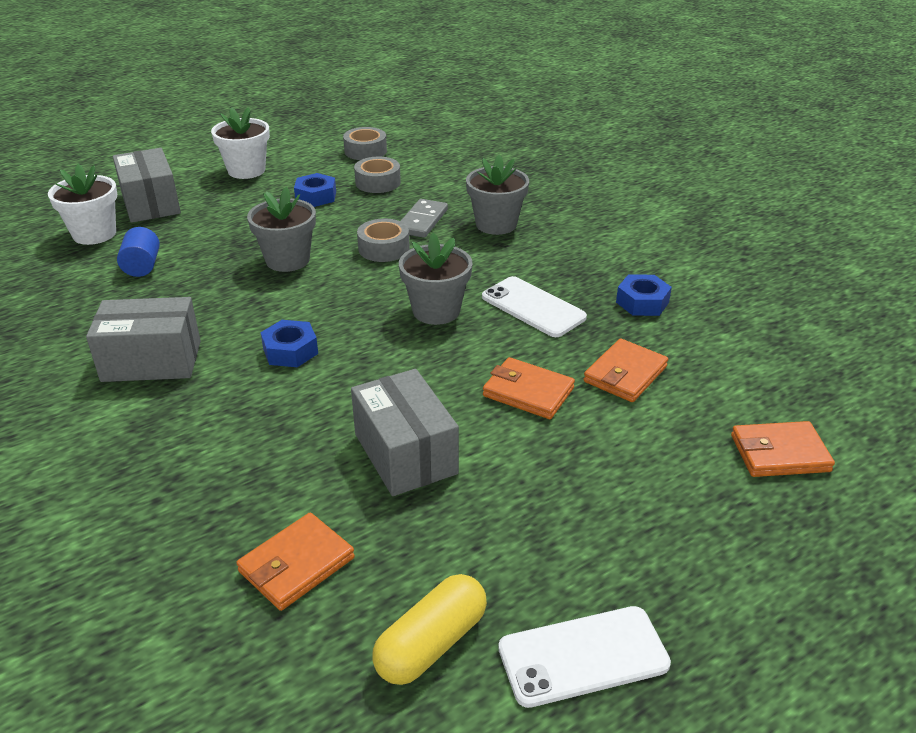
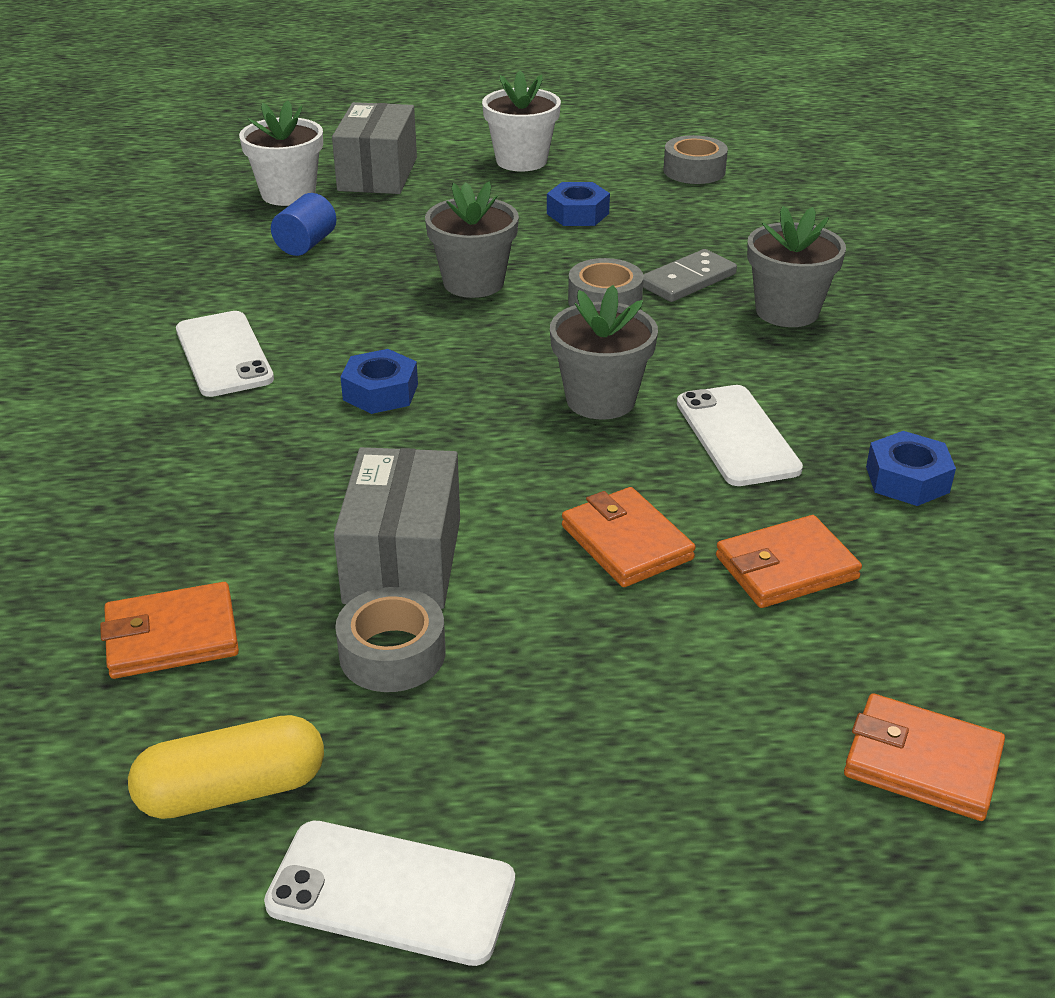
camera: 30 degrees right, 0 degrees up
(152, 361) = (224, 354): grey box -> white phone
(378, 182) = (673, 215): grey tape -> grey tape (392, 653)

